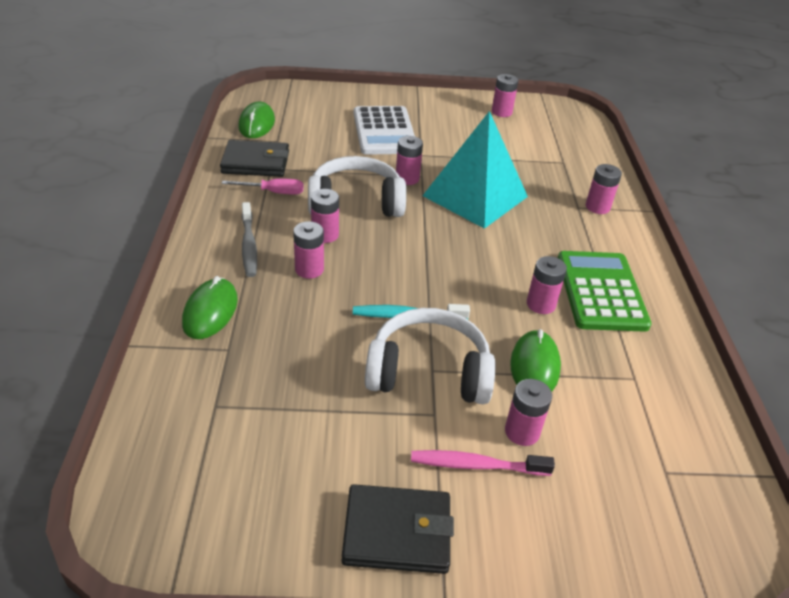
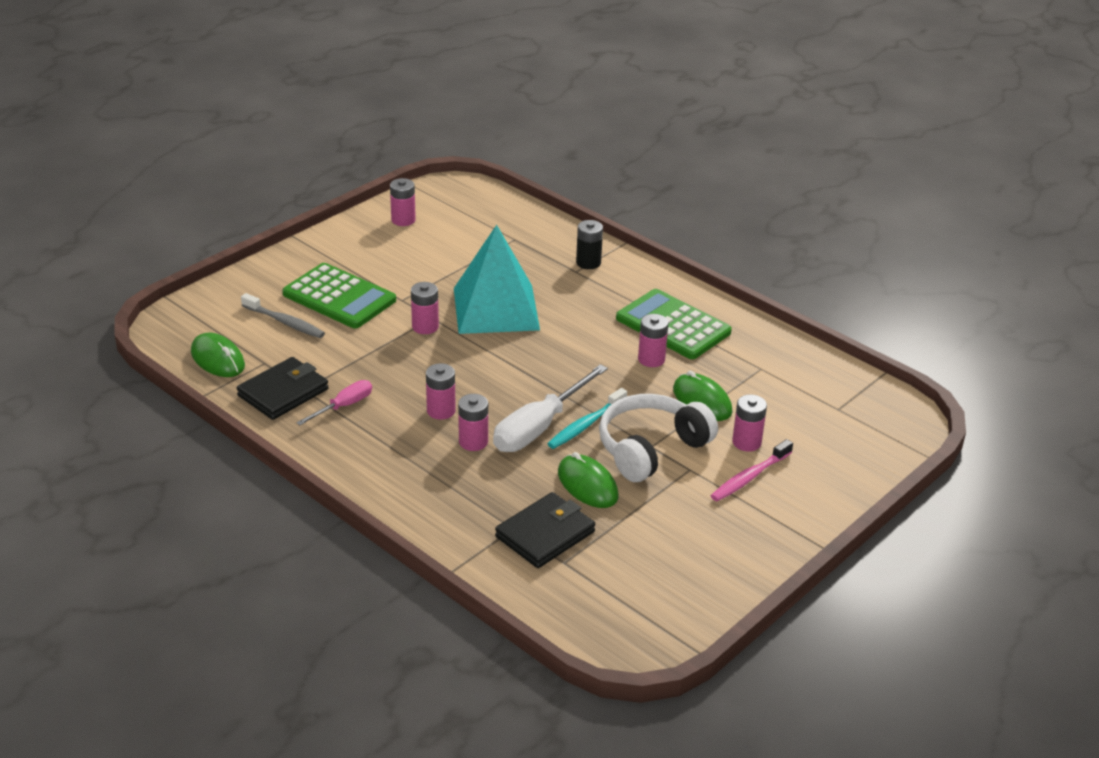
camera: 45 degrees left, 5 degrees down
(210, 311) = (458, 516): green mouse -> green mouse (587, 485)
(249, 245) = (400, 456): grey toothbrush -> grey toothbrush (284, 322)
(356, 202) = (420, 371): white headphones -> none
(370, 292) = (539, 427): none -> white screwdriver
(384, 131) = (339, 297): white calculator -> green calculator
(397, 532) = (760, 539): black wallet -> black wallet (545, 534)
(597, 207) = (588, 263): pink battery -> black battery

